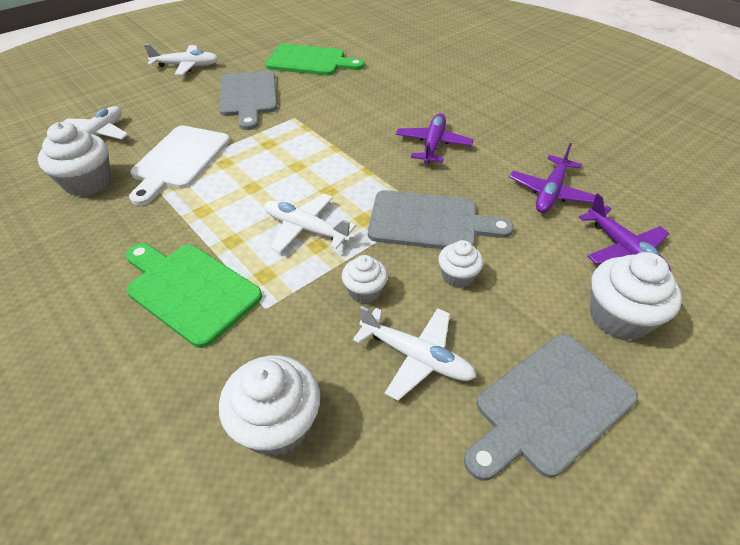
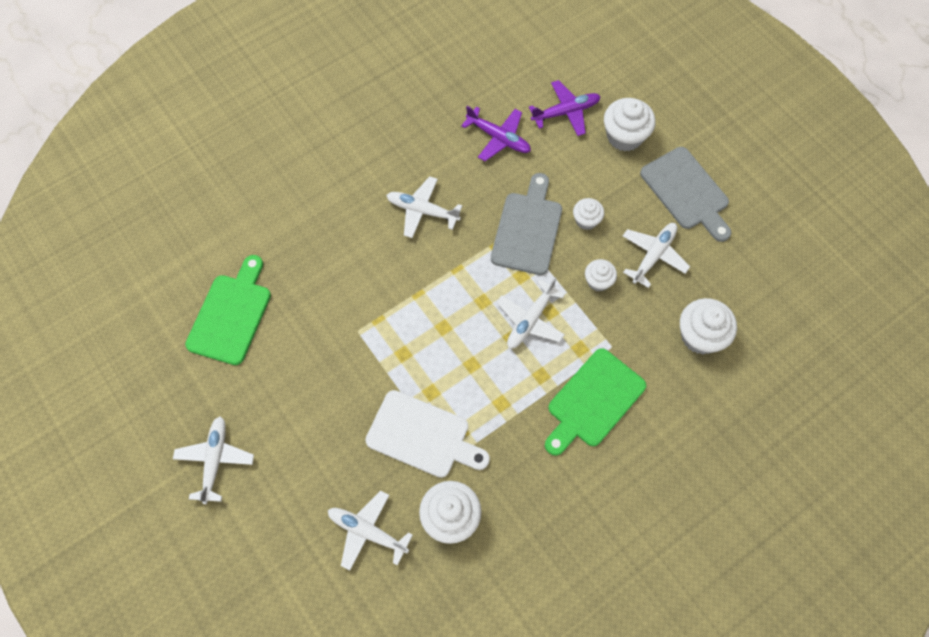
camera: 85 degrees left, 20 degrees up
(248, 96) = (306, 379): grey cutting board -> none
(433, 145) = (422, 211): purple plane -> white plane

